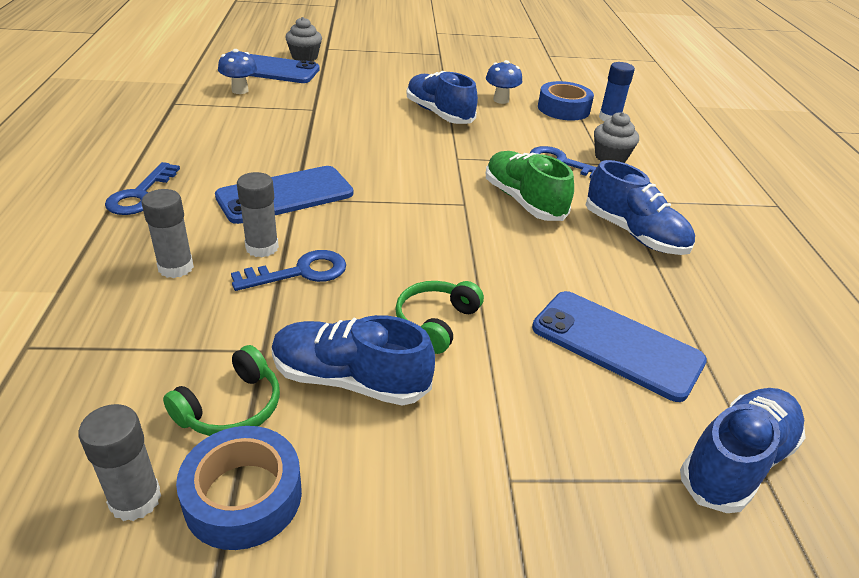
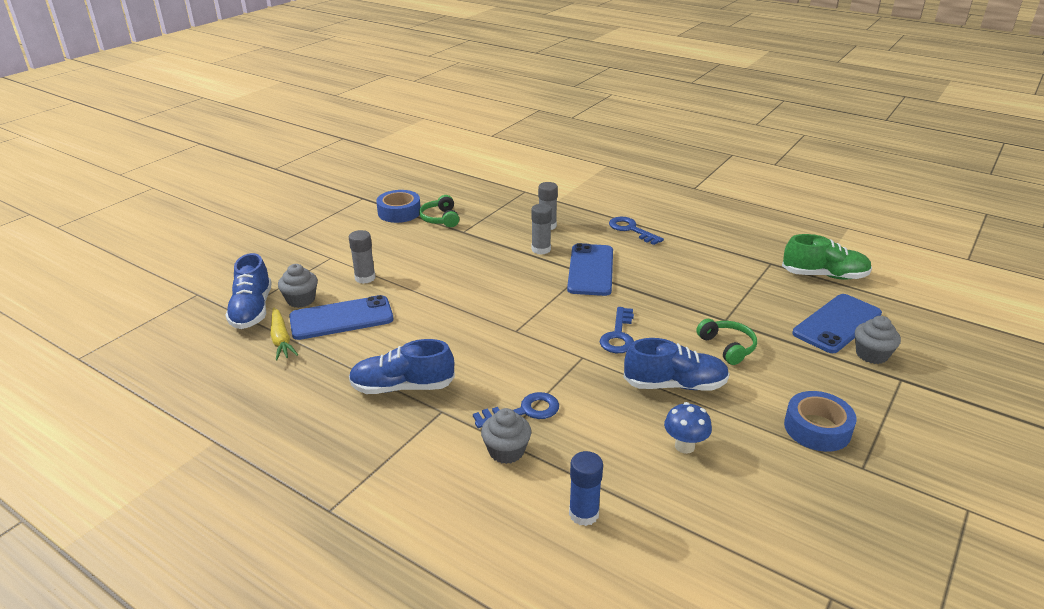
camera: 130 degrees right, 5 degrees down
(135, 499) = (423, 197): grey glue stick -> grey glue stick (365, 278)
(240, 90) = (786, 296): blue mushroom -> none
(300, 272) = (507, 253): blue key -> blue key (618, 335)
(349, 380) = (421, 244): blue shoe -> none
(436, 322) = (425, 275): green headphones -> green headphones (727, 347)
(523, 201) = (493, 358): green shoe -> green shoe (824, 275)
(563, 109) = (632, 487): blue tape -> blue tape (817, 428)
(644, 420) = (301, 300): none -> grey cupcake
(722, 372) = (281, 340): none -> yellow carrot

